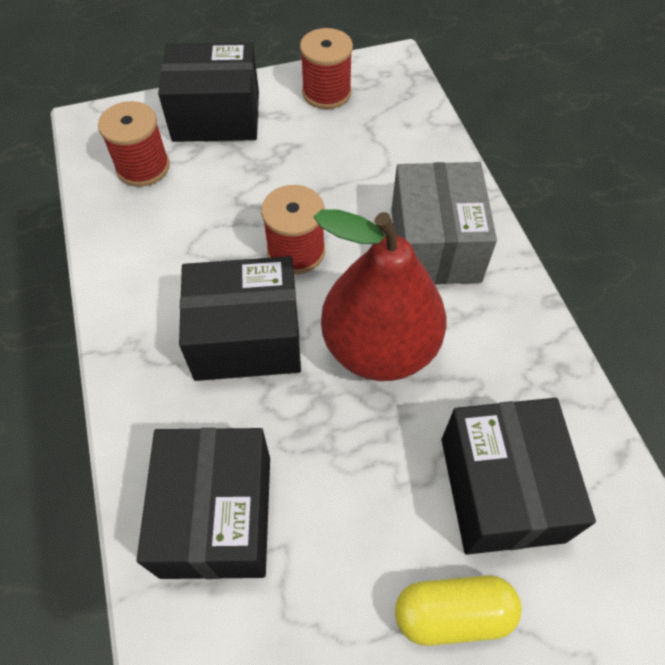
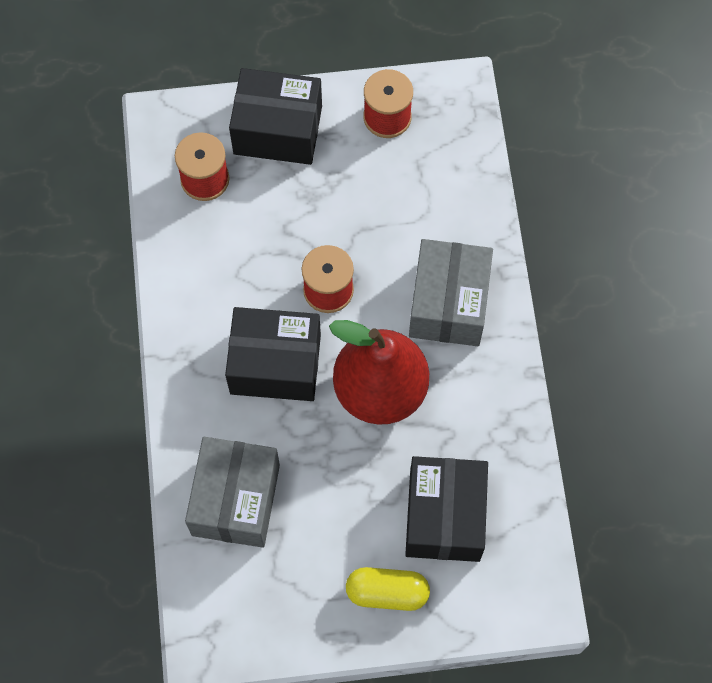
camera: 10 degrees right, 10 degrees up
(217, 515) = (235, 500): black box -> grey box

